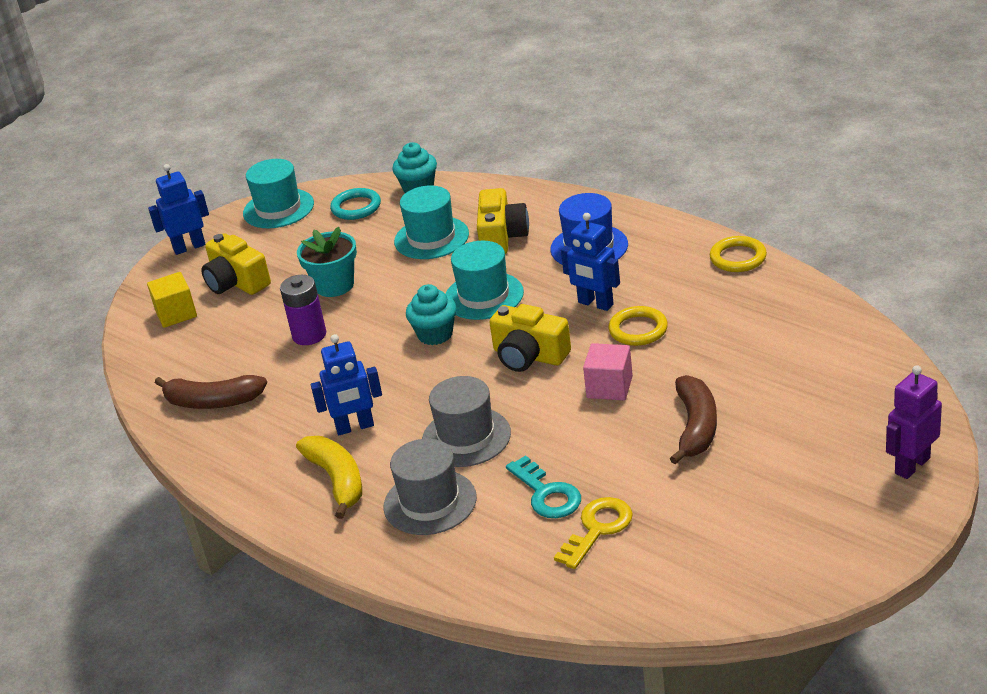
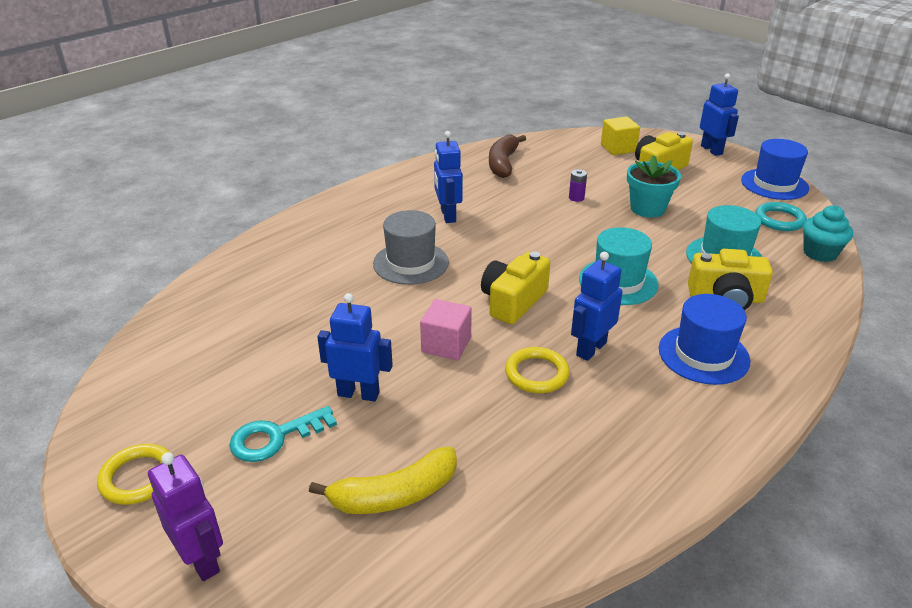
camera: 90 degrees right, 0 degrees up
(278, 208) = (774, 184): turquoise hat -> blue hat
(309, 335) = (576, 198): purple battery -> purple battery, size x0.55
(337, 480) = (389, 208): yellow banana -> yellow banana (394, 495)
(430, 502) = (341, 244): grey hat -> none
(435, 334) = (561, 254): turquoise cupcake -> none
(547, 494) = (317, 297): turquoise key -> turquoise key (275, 437)
(597, 529) = (257, 319): yellow key -> none
(696, 427) = (358, 393): brown banana -> blue robot
(738, 258) = (672, 476): yellow ring -> yellow ring (138, 477)

